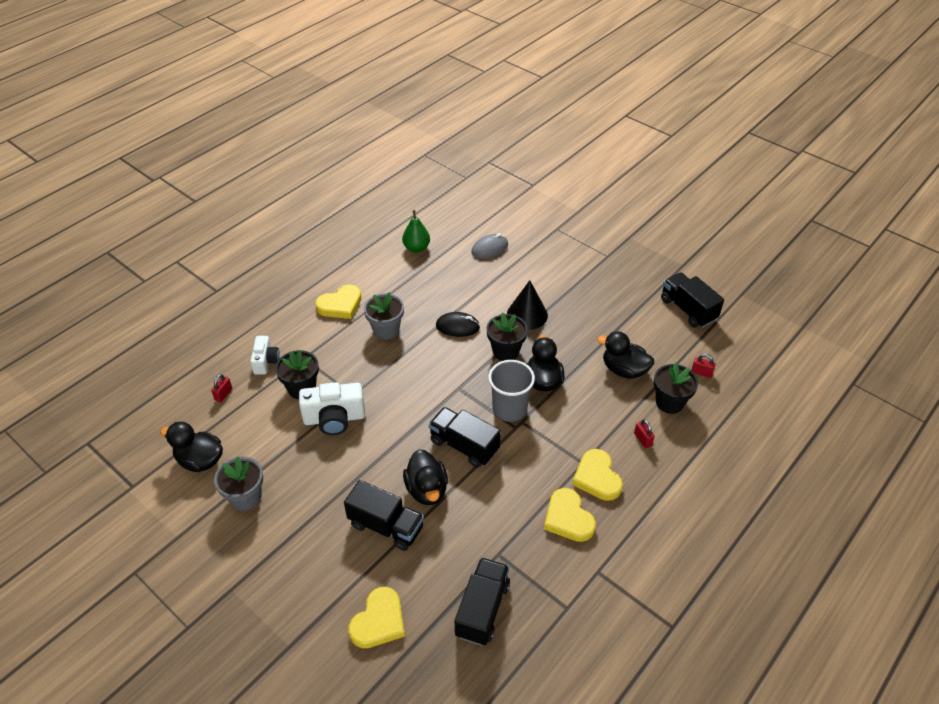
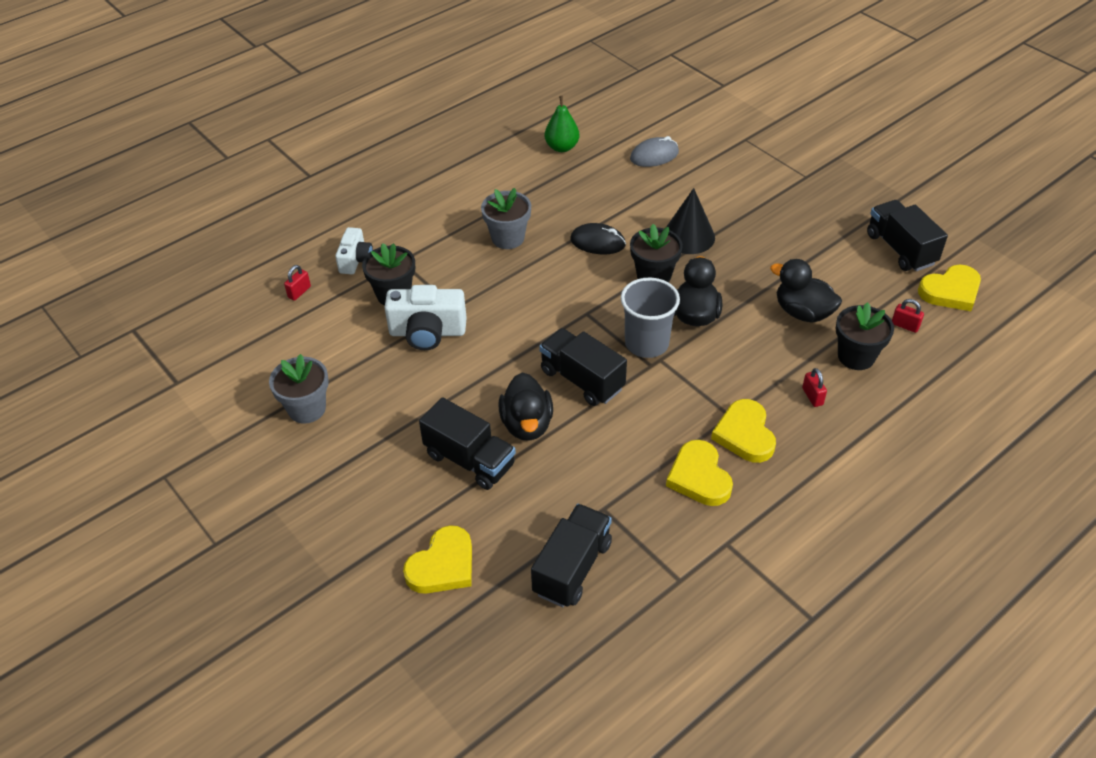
camera: 10 degrees right, 0 degrees up
(200, 460) = (260, 362): black duck -> none
(340, 305) = (456, 204): yellow heart -> yellow heart (950, 291)

